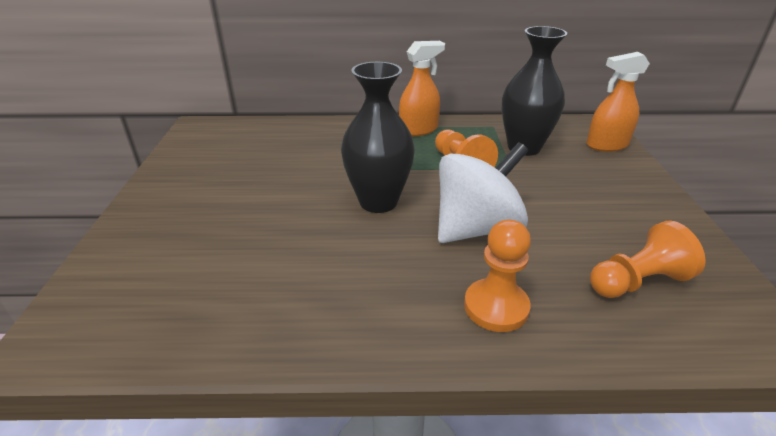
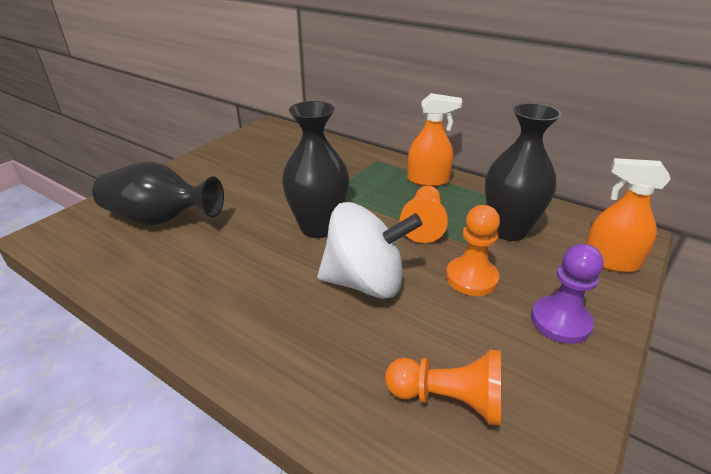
camera: 35 degrees right, 0 degrees up
(195, 261) = (160, 220): none -> black vase
(496, 307) = (297, 349): orange pawn -> orange pawn (471, 278)
(629, 196) = (560, 321): none -> purple pawn

